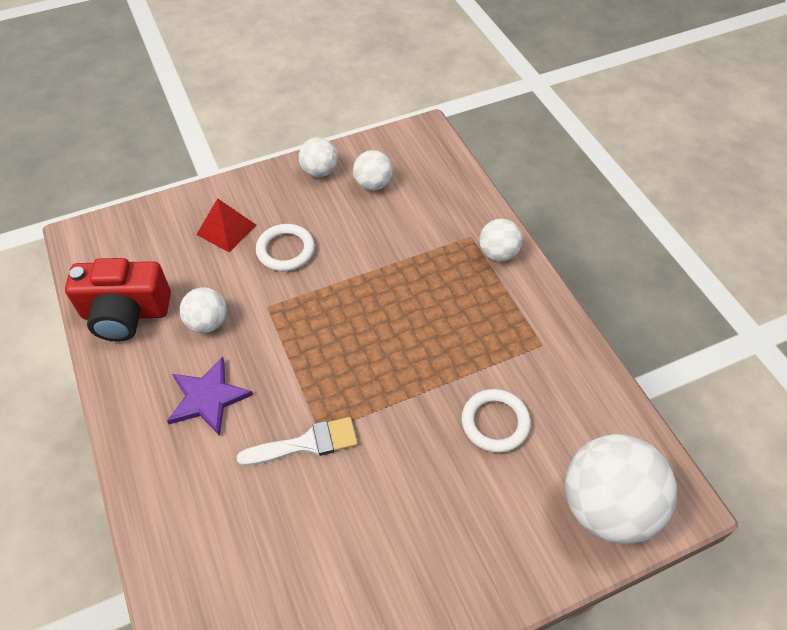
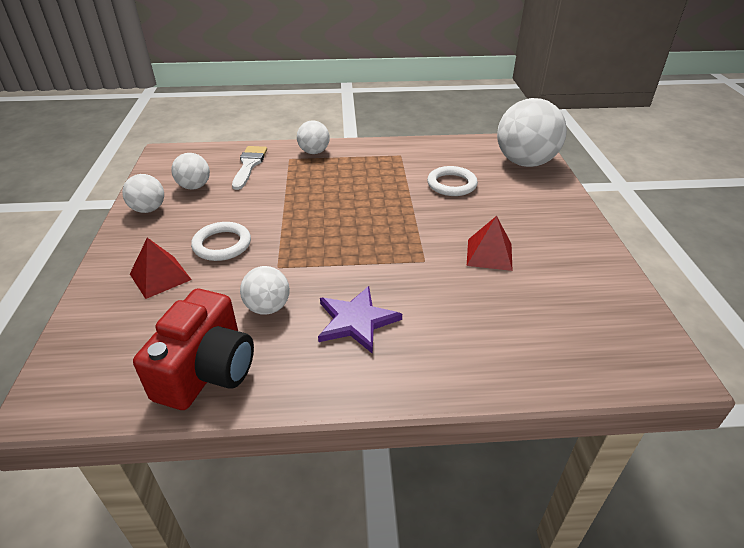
camera: 70 degrees left, 15 degrees down
(306, 444) = (432, 269): white brush -> white brush (249, 165)
(355, 497) = (489, 254): none -> red pyramid

